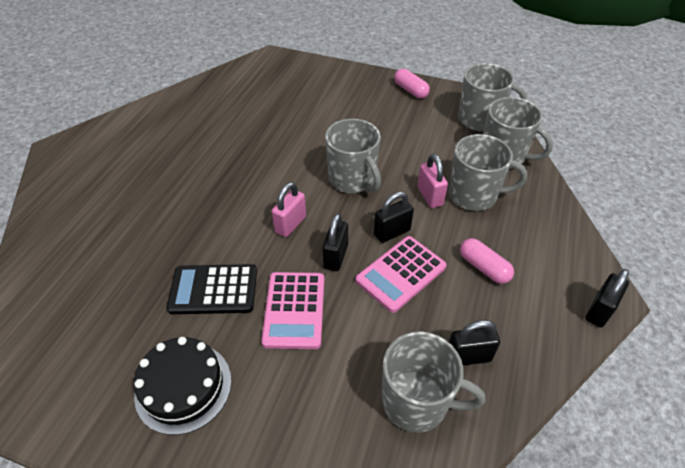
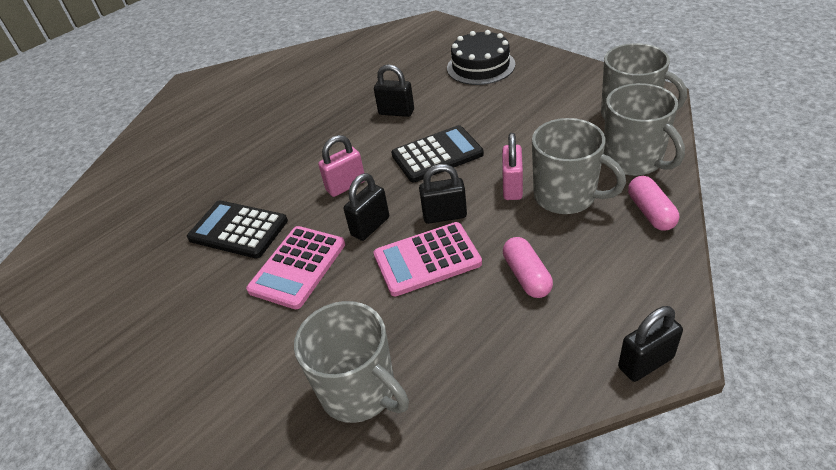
camera: 30 degrees right, 5 degrees down
(183, 387) = (160, 307): black cake -> black cake (480, 66)
(353, 180) = (437, 155): grey mug -> black calculator
(410, 90) = (563, 73): pink capsule -> pink capsule (650, 212)
(468, 356) = (446, 364): black padlock -> black padlock (396, 112)

